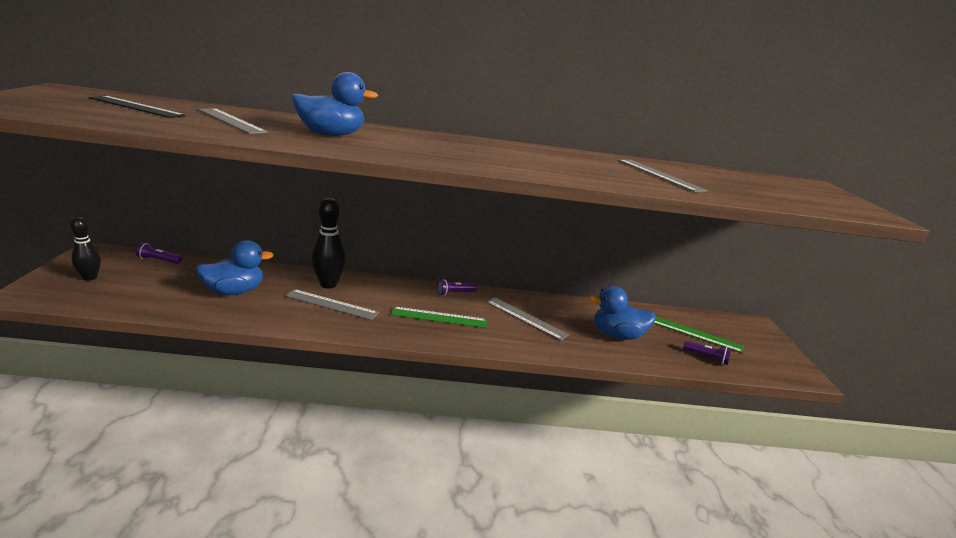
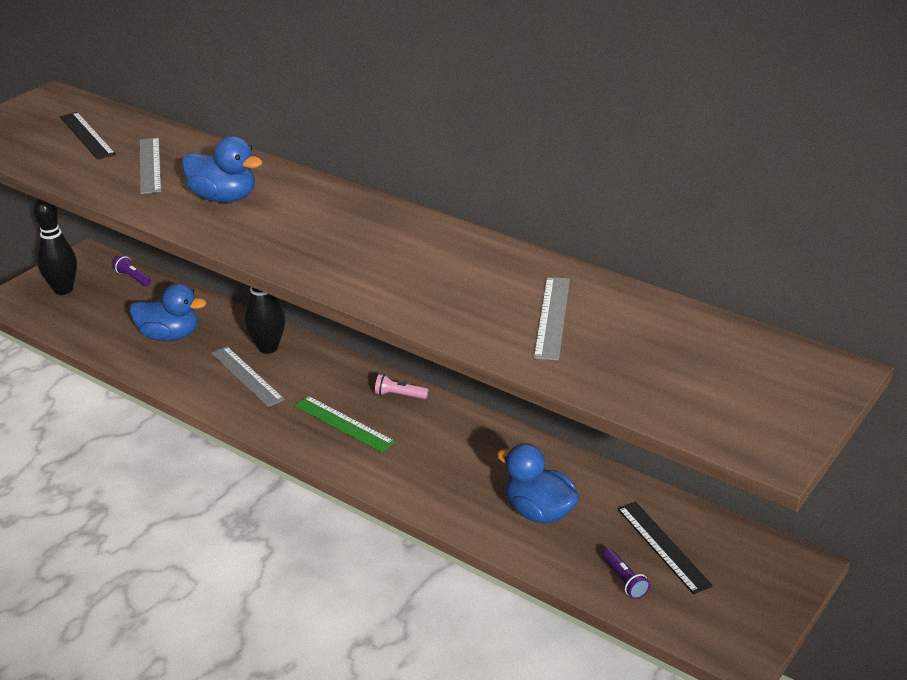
camera: 40 degrees right, 10 degrees up
(90, 278) = (63, 289): black bowling pin -> black bowling pin, size x1.53
(455, 293) = (399, 395): purple flashlight -> pink flashlight
(526, 318) = (447, 454): grey ruler -> none
(696, 334) = (663, 546): green ruler -> black ruler

